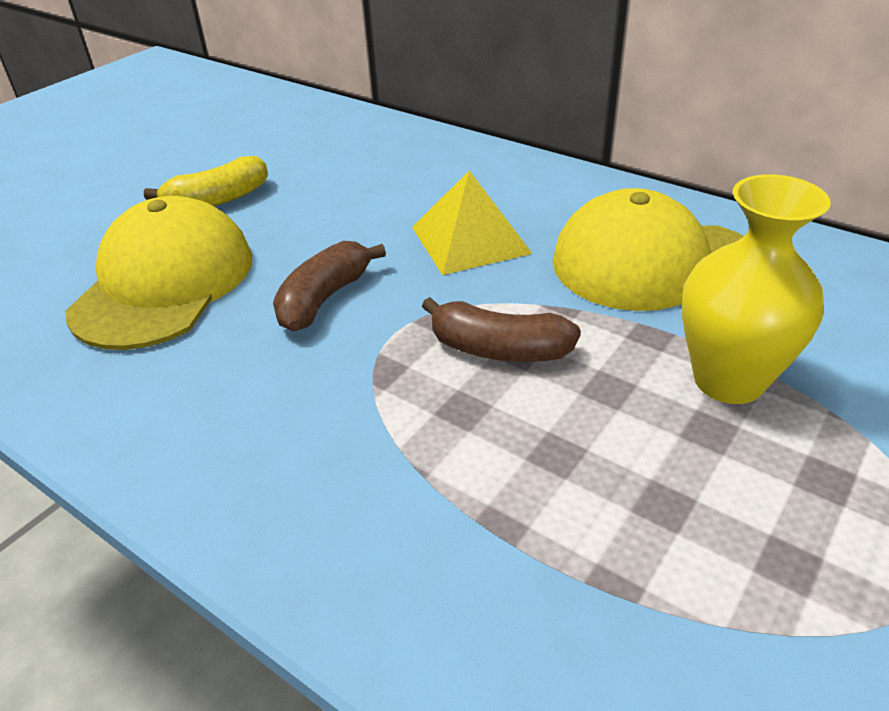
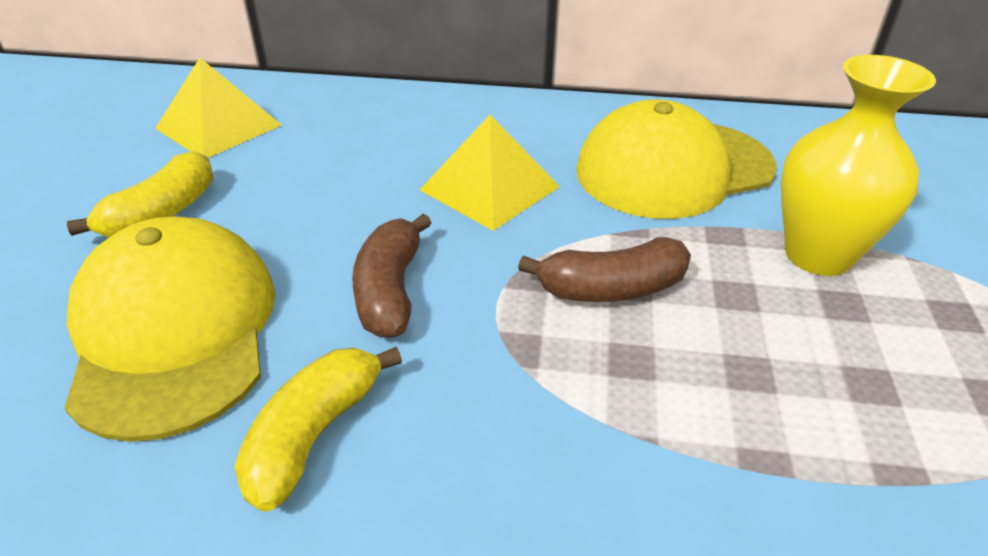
camera: 30 degrees left, 0 degrees up
(193, 380) = (314, 435): none -> yellow banana
(304, 143) = (218, 126): none -> yellow pyramid

